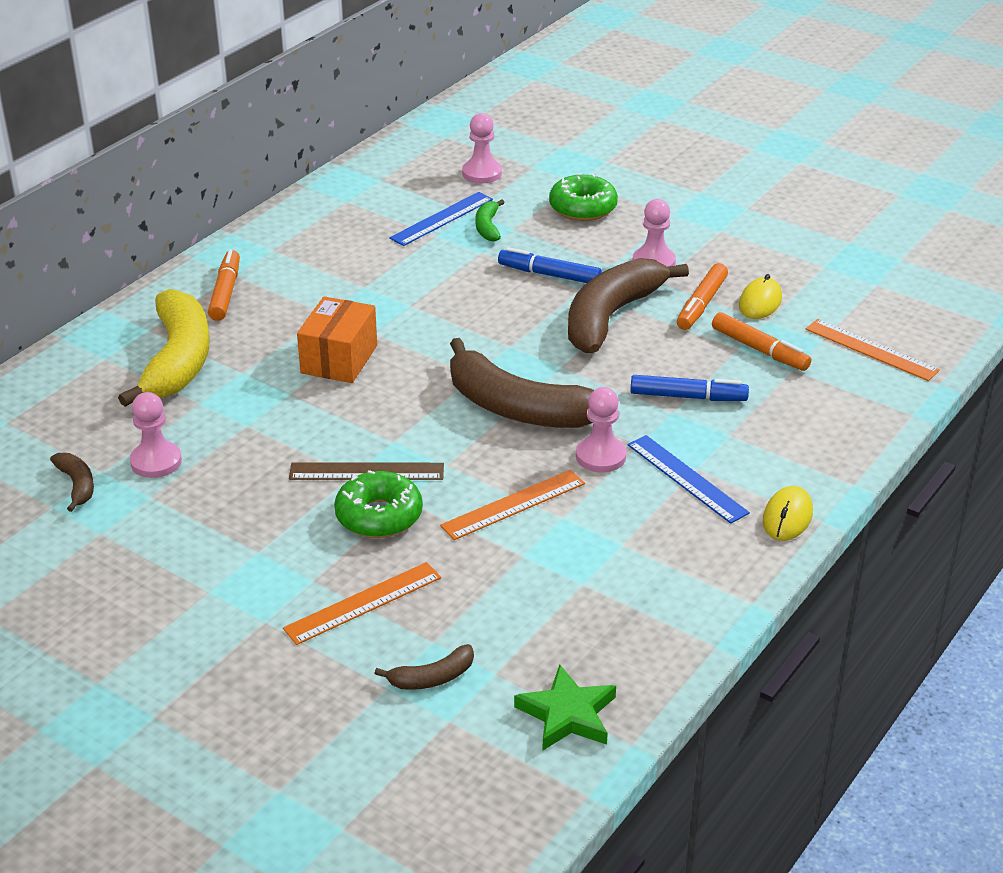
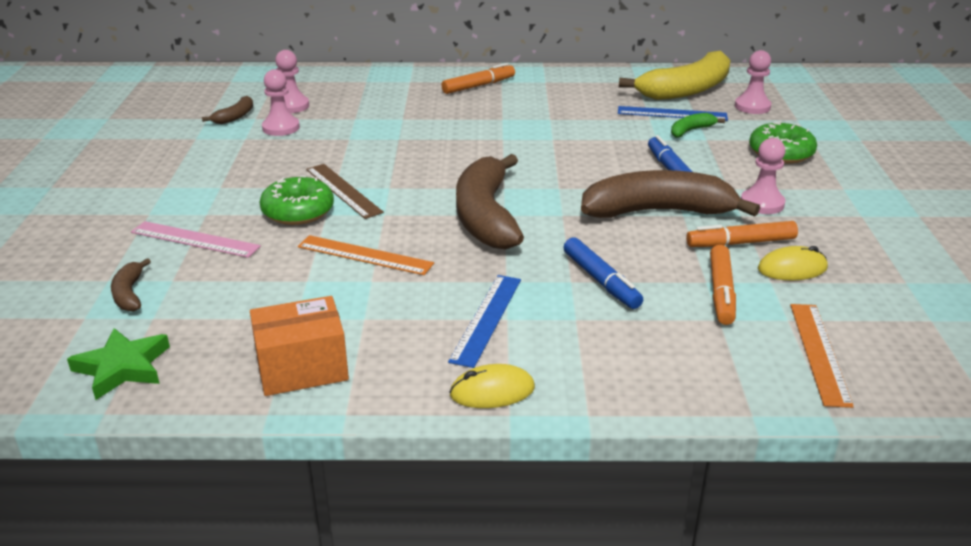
camera: 55 degrees right, 5 degrees down
(178, 361) = (389, 98): yellow banana -> yellow banana (686, 90)
(339, 359) = (457, 139): orange box -> orange box (302, 368)
(363, 603) = (195, 239): orange ruler -> pink ruler
(432, 678) = (129, 294): brown banana -> brown banana turned 45 degrees clockwise
(600, 456) = (468, 270): pink pawn -> pink pawn (291, 106)

